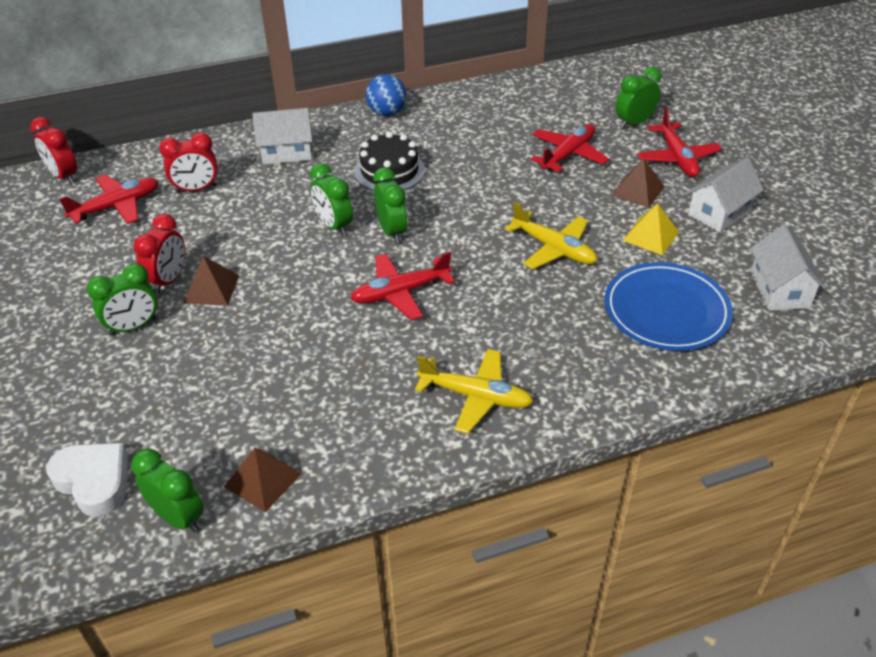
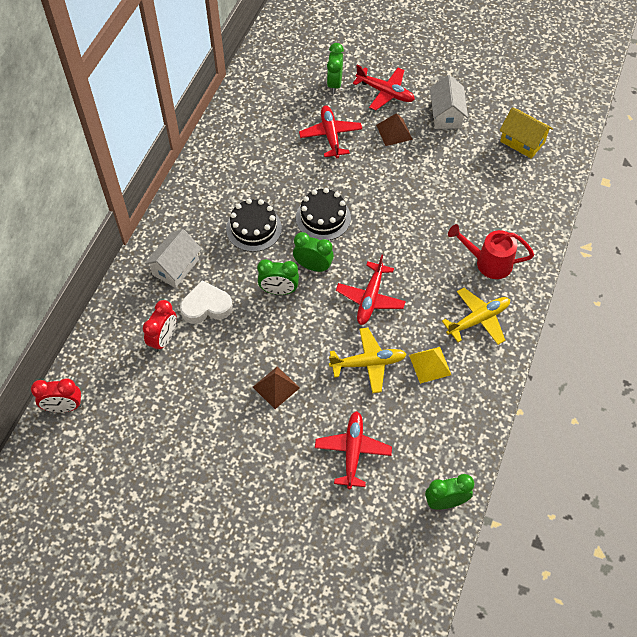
camera: 50 degrees left, 15 degrees up
(94, 481) = (385, 529): white heart -> white heart (206, 306)
(117, 206) = (135, 393): red plane -> red plane (352, 451)
(133, 326) = (272, 446): green clock -> none
(168, 280) = (245, 405): red clock -> none
(263, 480) = (452, 449): brown pyramid -> none
(387, 112) = (190, 188): blue ball -> none
(461, 205) = (323, 218): none -> black cake
(554, 249) = (403, 205): yellow plane -> yellow plane (368, 363)
(568, 358) = (488, 262): none -> red watering can
(650, 236) = (435, 157): yellow pyramid -> yellow pyramid (430, 364)
(666, 311) = (493, 197): blue plate -> none
(779, 290) = (522, 142): white house -> yellow house

